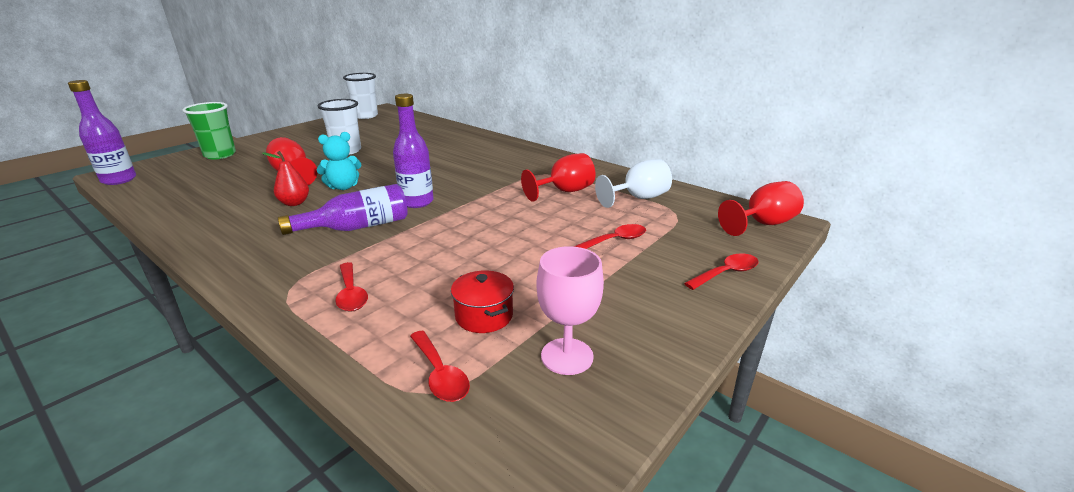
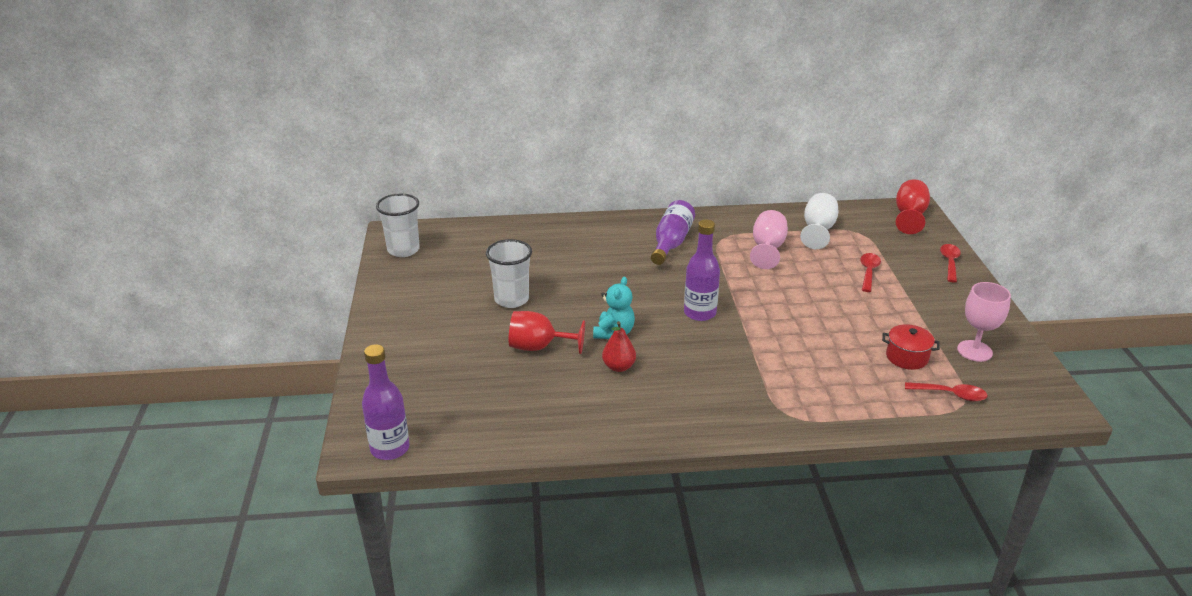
camera: 45 degrees left, 5 degrees up
(220, 155) = (400, 370): green cup -> none
(351, 294) = (824, 392): red spoon -> none
(357, 227) = (714, 355): purple bottle -> purple bottle (671, 243)
(564, 191) = (767, 249): red goblet -> pink goblet

